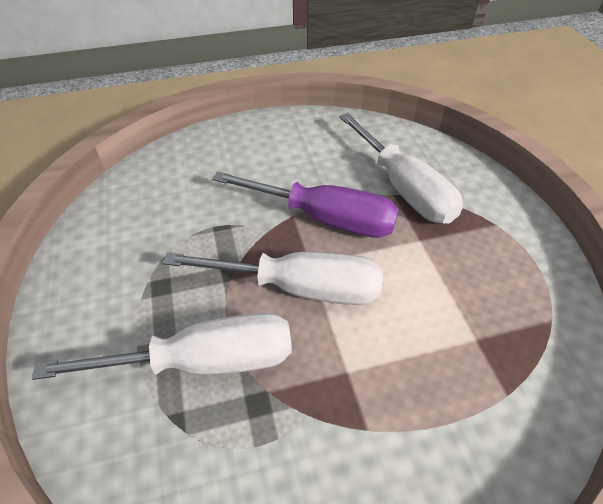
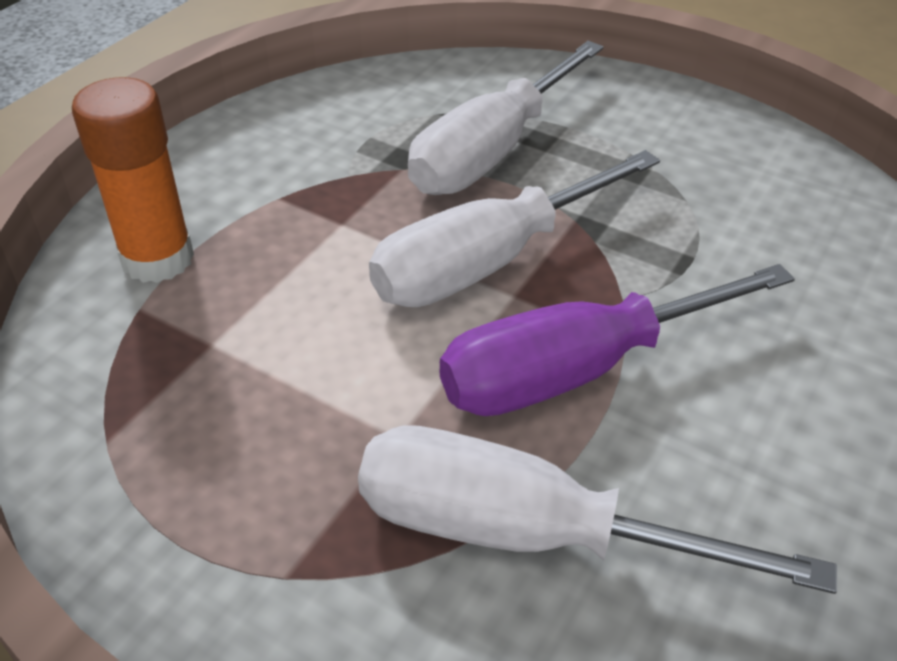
camera: 135 degrees right, 5 degrees down
(479, 431) = (157, 259): none -> orange glue stick

